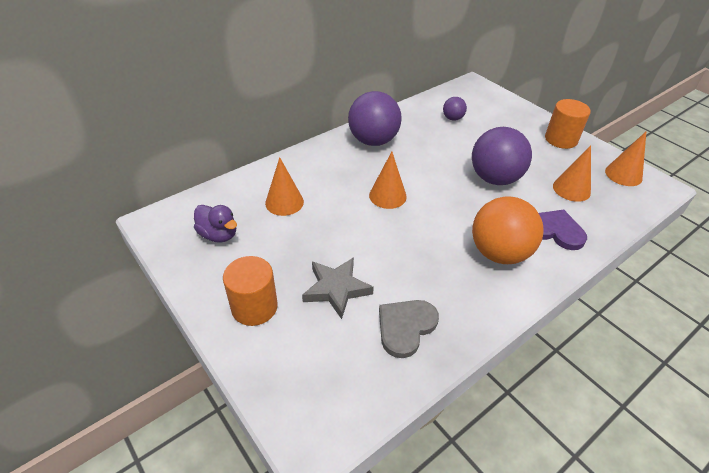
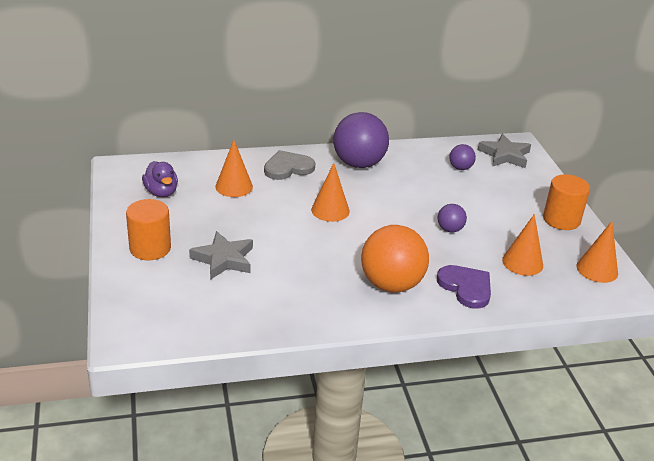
camera: 25 degrees right, 10 degrees down
(405, 327) = (256, 303): grey heart -> grey heart (288, 168)
(473, 96) = (505, 155): none -> grey star
(494, 178) = (450, 229): purple ball -> purple ball, size x0.47

